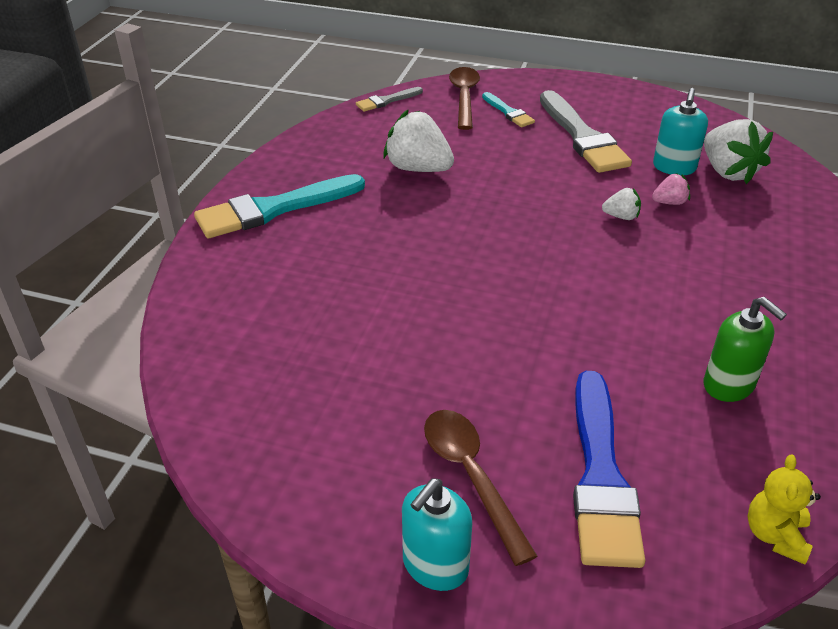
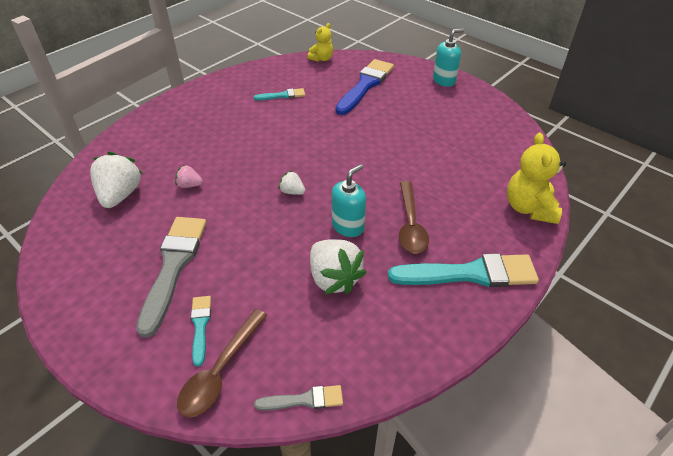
camera: 155 degrees left, 5 degrees up
(205, 303) = (529, 208): none -> yellow teddy bear
(471, 476) = (416, 98): brown spoon -> brown spoon (410, 225)
(621, 216) = (231, 185): white strawberry -> white strawberry (292, 192)
(674, 167) = (148, 211): turquoise soap dispenser -> turquoise soap dispenser (348, 226)
(729, 385) = (282, 95): green soap dispenser -> turquoise brush

